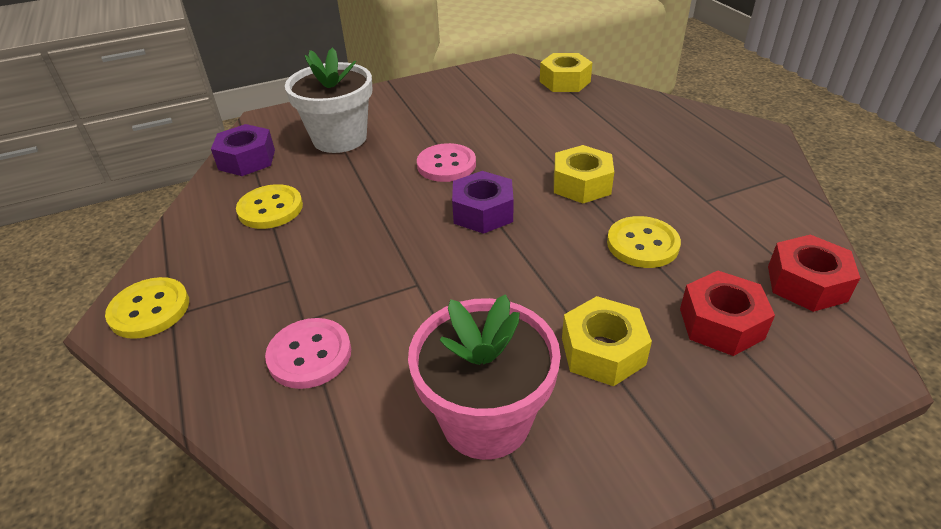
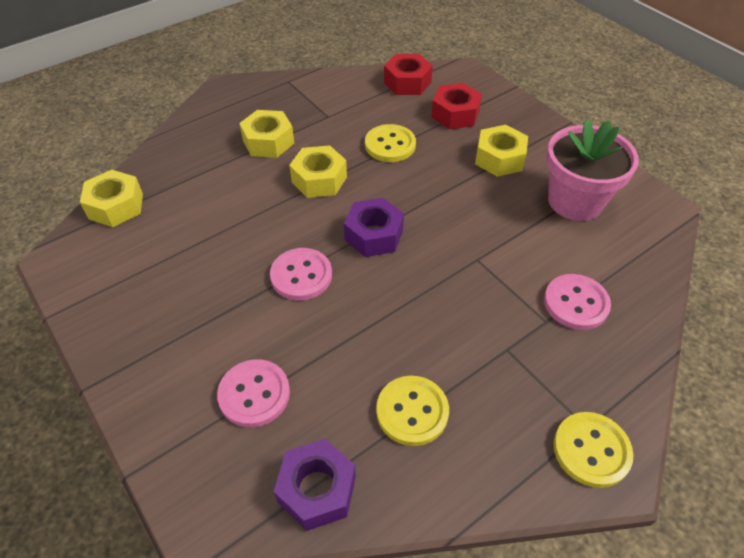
camera: 105 degrees left, 10 degrees up
(340, 138) = (254, 394): white flower pot -> pink button
(653, 155) = (268, 142): none -> yellow nut

